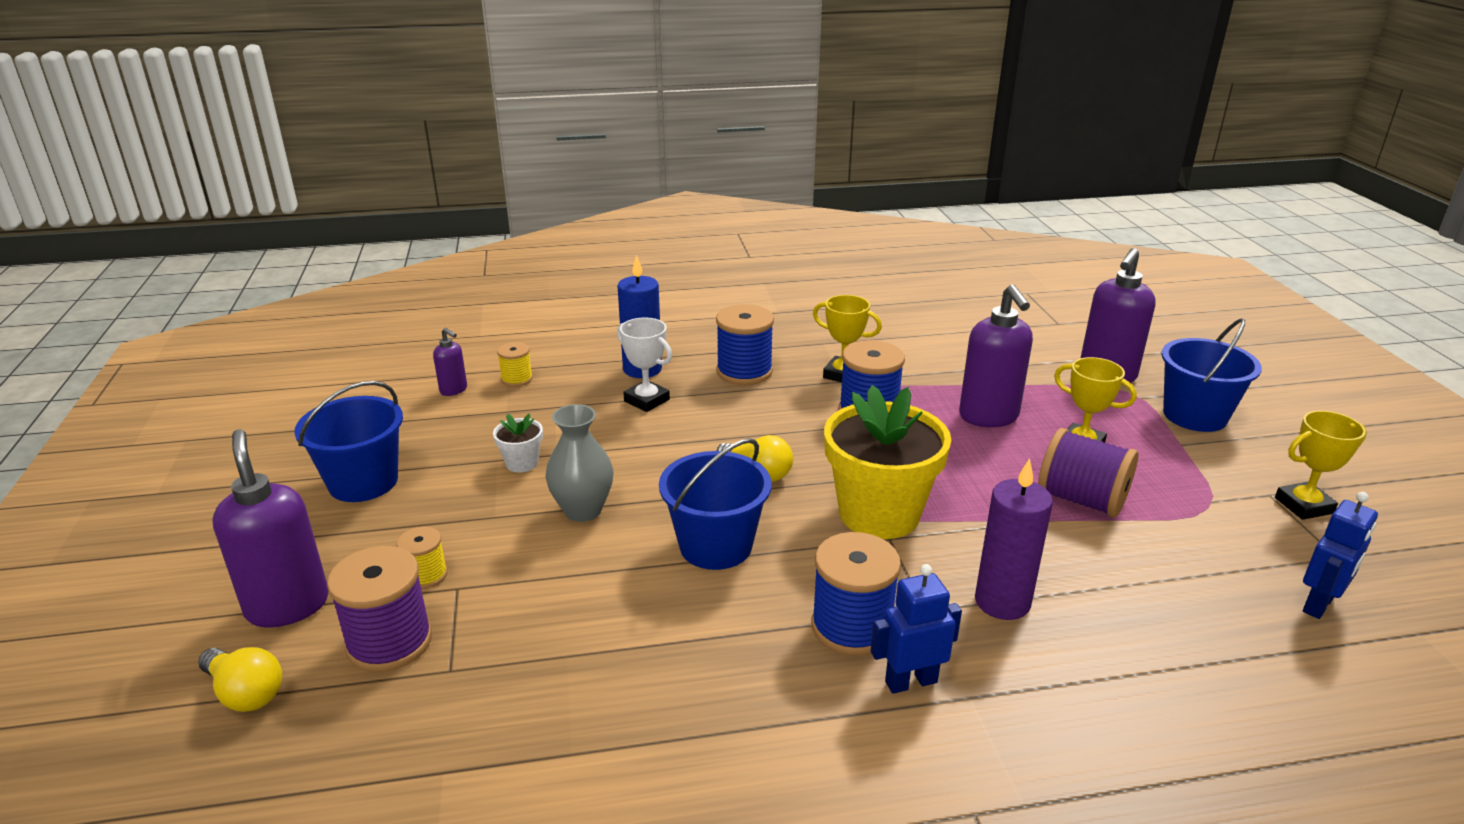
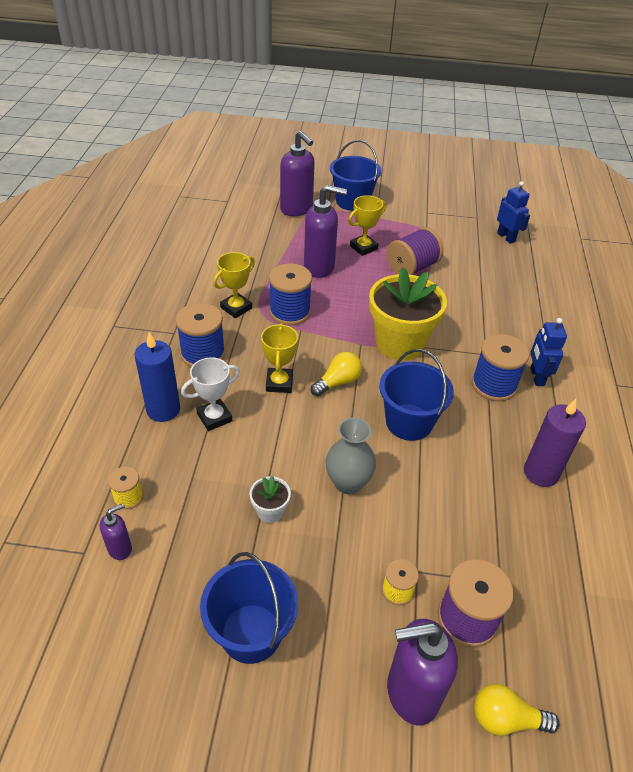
camera: 75 degrees left, 15 degrees up
(245, 693) = (506, 719): yellow light bulb -> yellow light bulb turned 135 degrees counterclockwise
(1002, 602) = (485, 325): purple candle -> purple candle (541, 473)
(1304, 505) = (438, 208): yellow trophy -> yellow trophy (279, 383)

